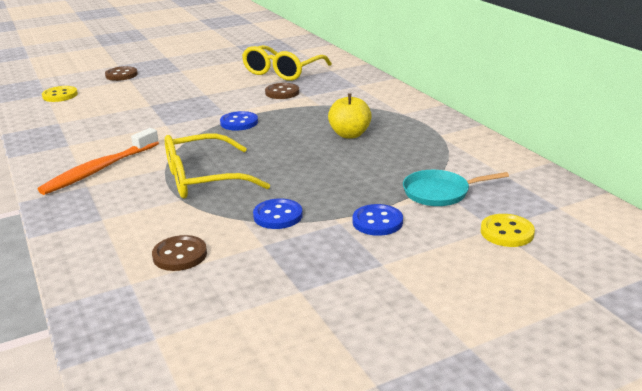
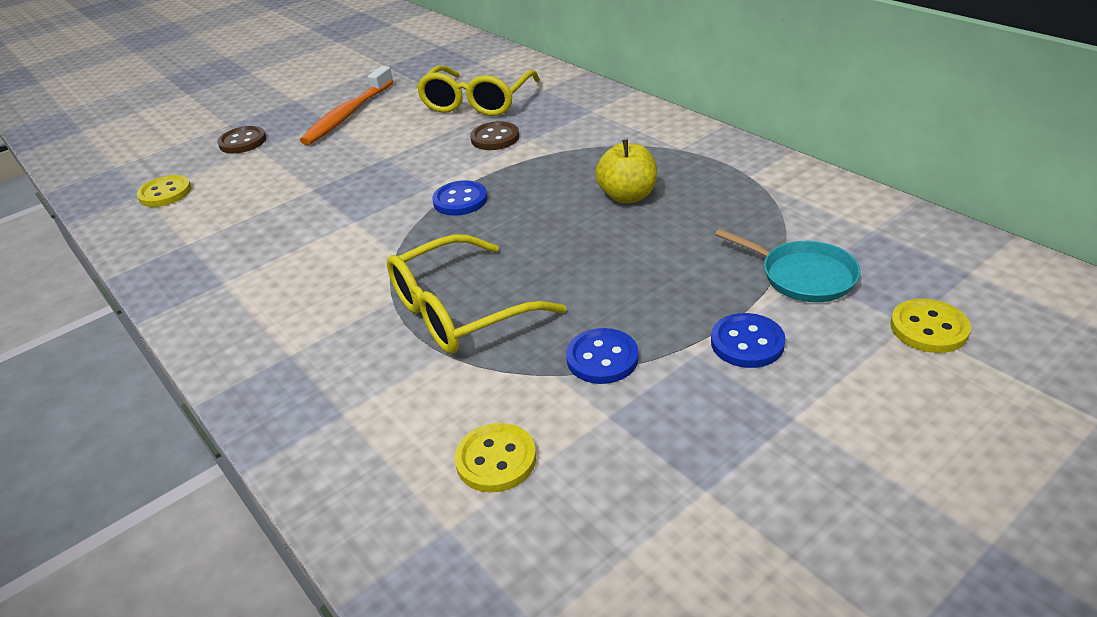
camera: 10 degrees left, 10 degrees up
(99, 169) = (293, 321): orange toothbrush -> orange toothbrush (348, 115)
(180, 255) = (496, 459): brown button -> yellow button
(439, 192) = (803, 276): turquoise pan -> turquoise pan turned 120 degrees counterclockwise

